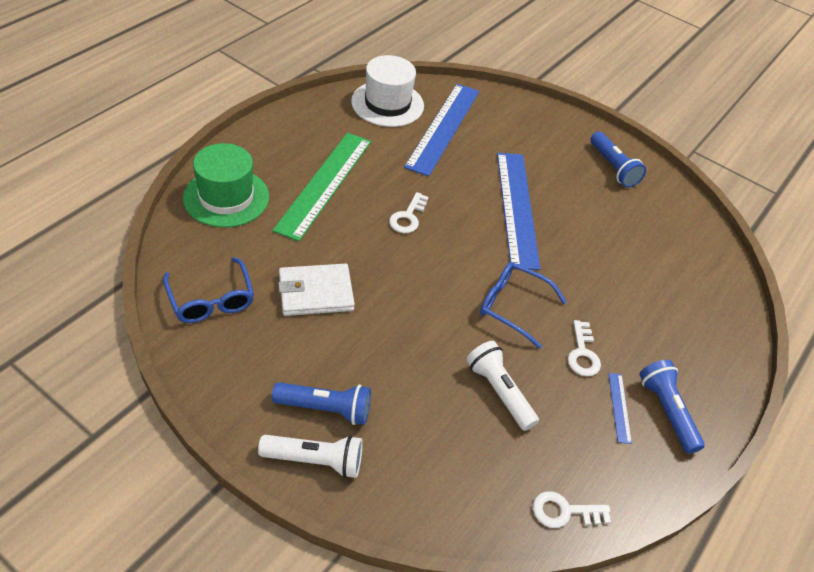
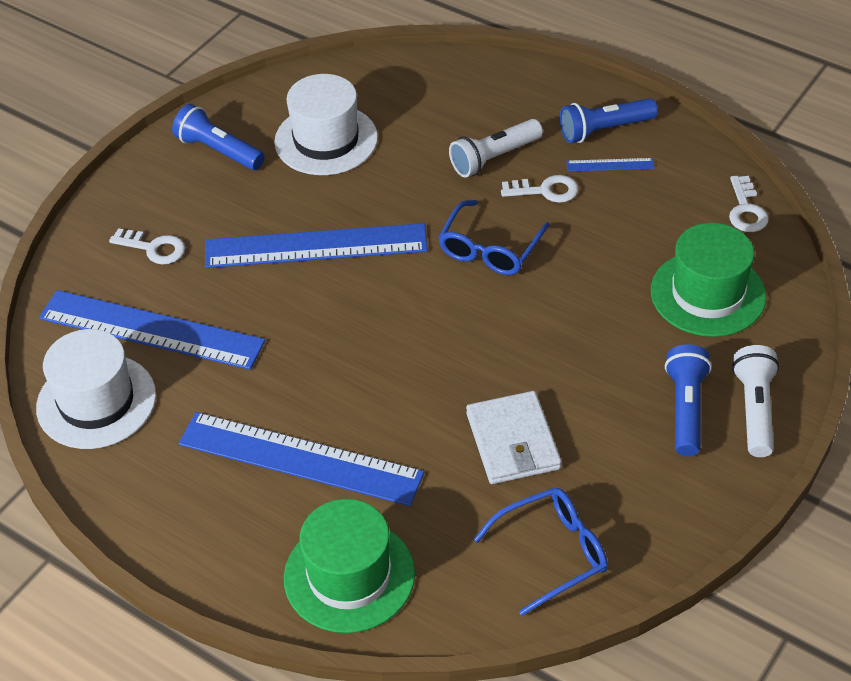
camera: 85 degrees left, 0 degrees up
(324, 184) = (300, 459): green ruler -> blue ruler
(408, 217) = (353, 357): white key -> white key (154, 248)
(454, 453) = (707, 294): none -> green hat
(499, 392) = (618, 259): white flashlight -> white flashlight (494, 158)
(613, 167) = (218, 151): blue flashlight -> blue flashlight turned 120 degrees counterclockwise
(631, 224) = (326, 140): none -> white hat

